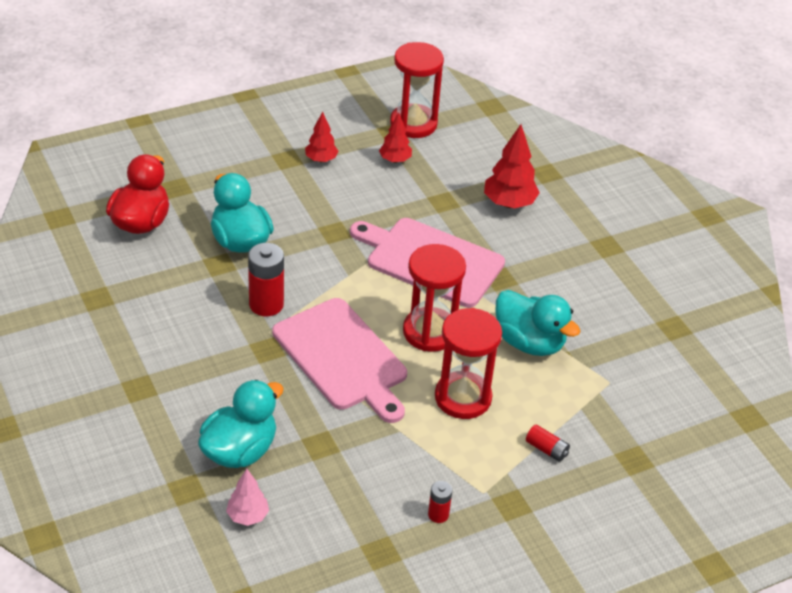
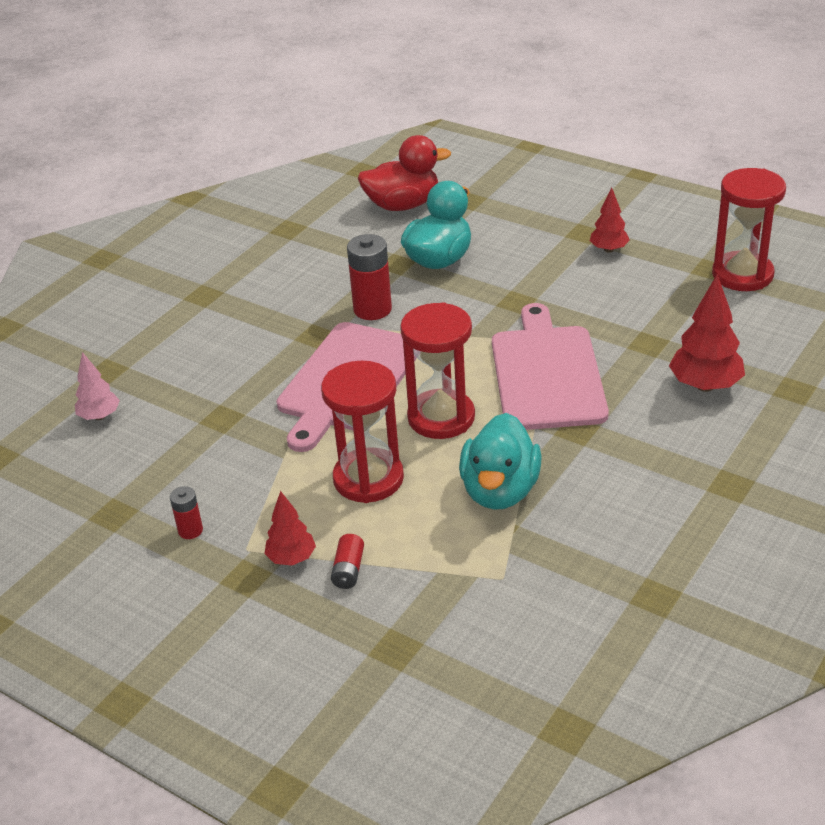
camera: 65 degrees right, 5 degrees down
(240, 451) = (175, 377): turquoise duck -> none
(395, 160) = (669, 288): red tree -> red tree (291, 558)

